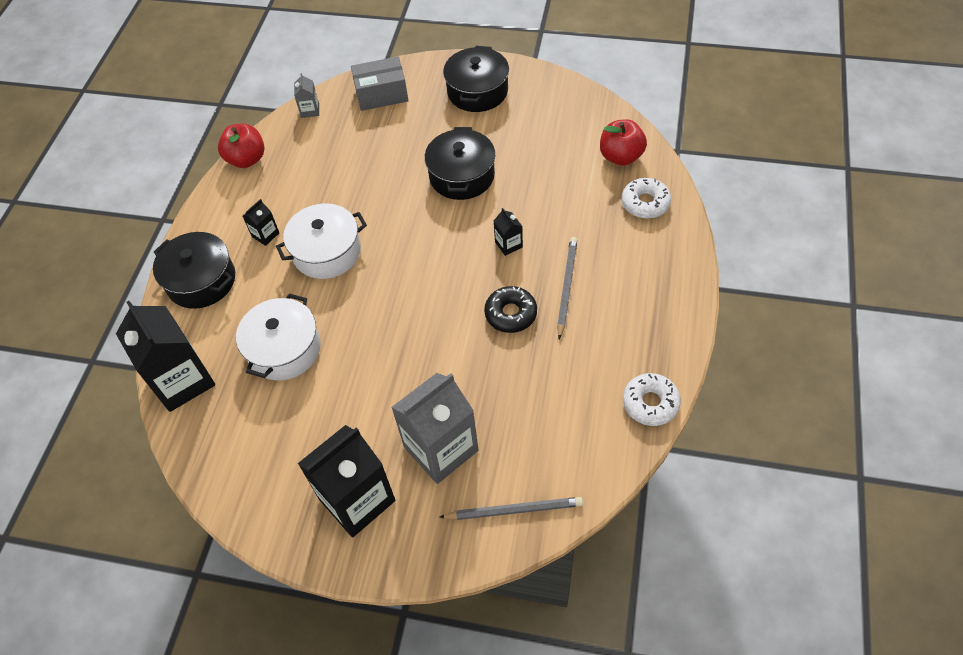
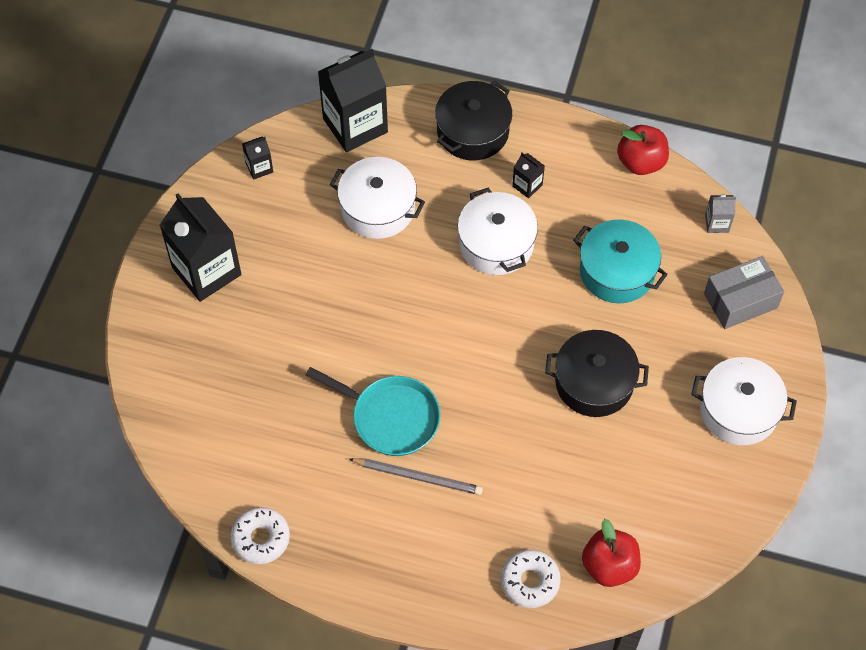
camera: 90 degrees right, 5 degrees up
(355, 168) = (617, 271): none -> turquoise pot
(381, 94) = (740, 301): grey box -> grey box turned 75 degrees clockwise
(441, 449) = (245, 342): grey carton -> none
(477, 91) = (738, 410): black pot -> white pot
(508, 244) = (484, 424): black carton -> black carton (259, 167)
(511, 314) = (390, 417): black donut -> turquoise pan
(514, 510) = (171, 400): grey pencil -> none

